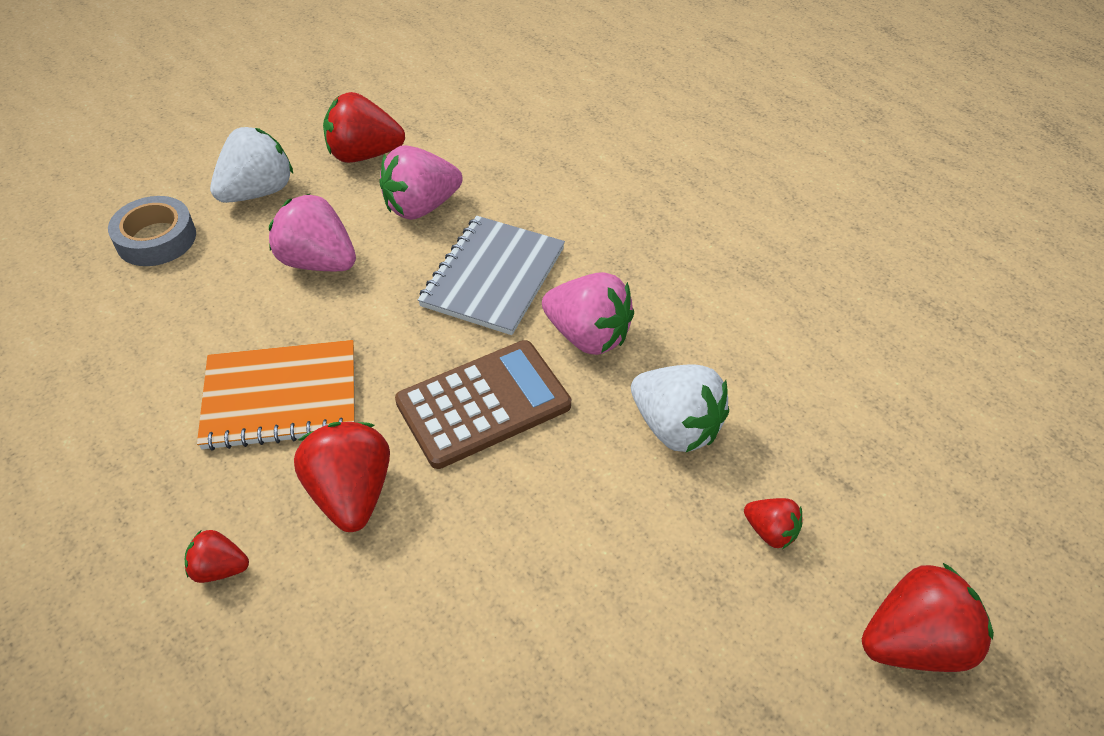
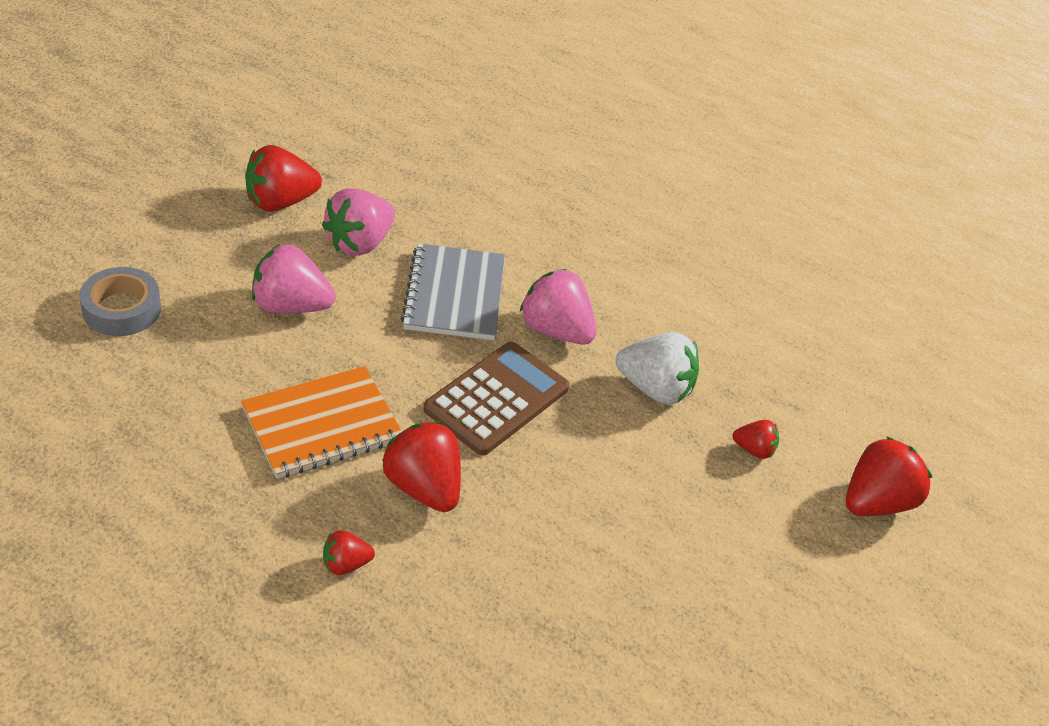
camera: 25 degrees left, 5 degrees down
(258, 192) = (196, 251): white strawberry -> none
(587, 336) = (556, 330): pink strawberry -> pink strawberry turned 150 degrees counterclockwise

